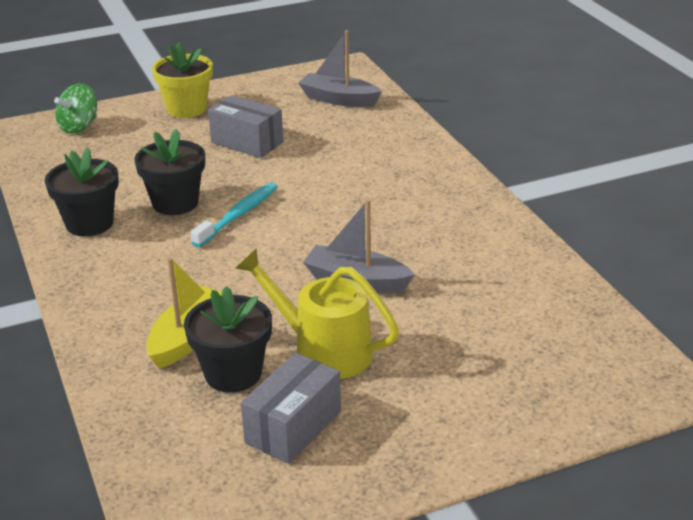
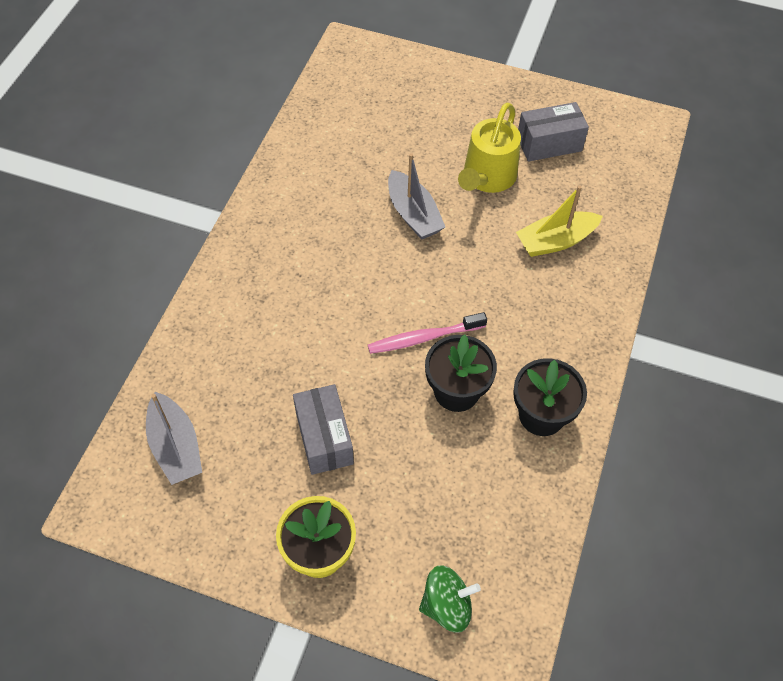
camera: 140 degrees left, 25 degrees up
(233, 373) = (551, 197): black flower pot -> none
(238, 215) = (424, 338): turquoise toothbrush -> pink toothbrush
(324, 351) = (487, 177): yellow watering can -> yellow watering can turned 45 degrees clockwise

